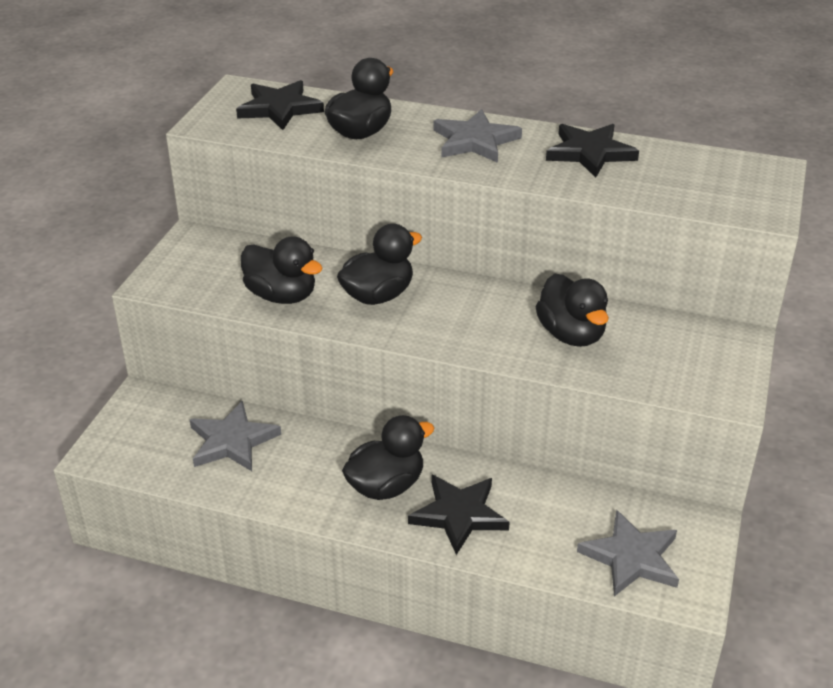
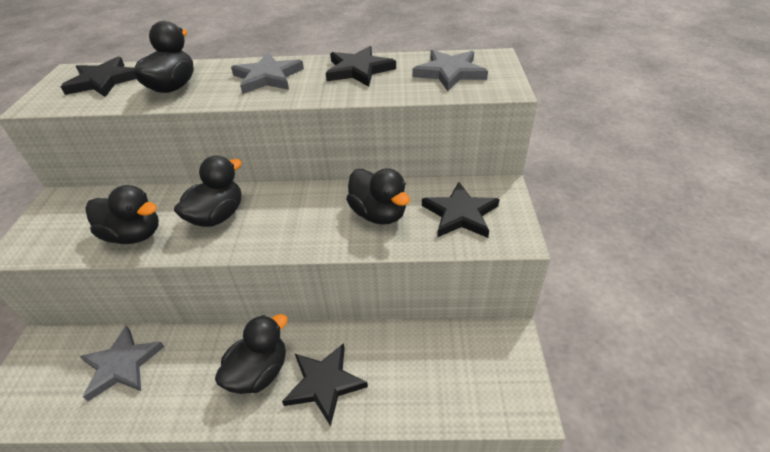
camera: 15 degrees left, 5 degrees up
(631, 557) = (470, 384): grey star -> grey star (450, 72)
(673, 356) = (460, 214): none -> black star

